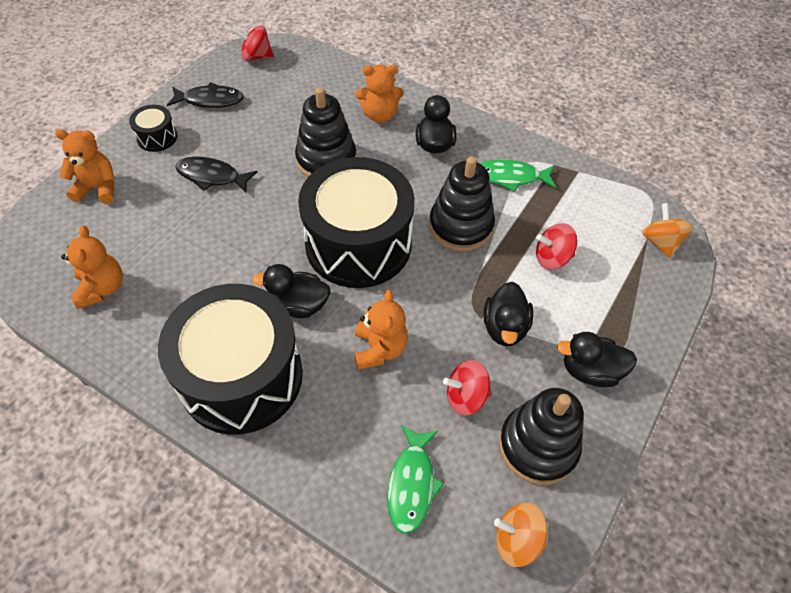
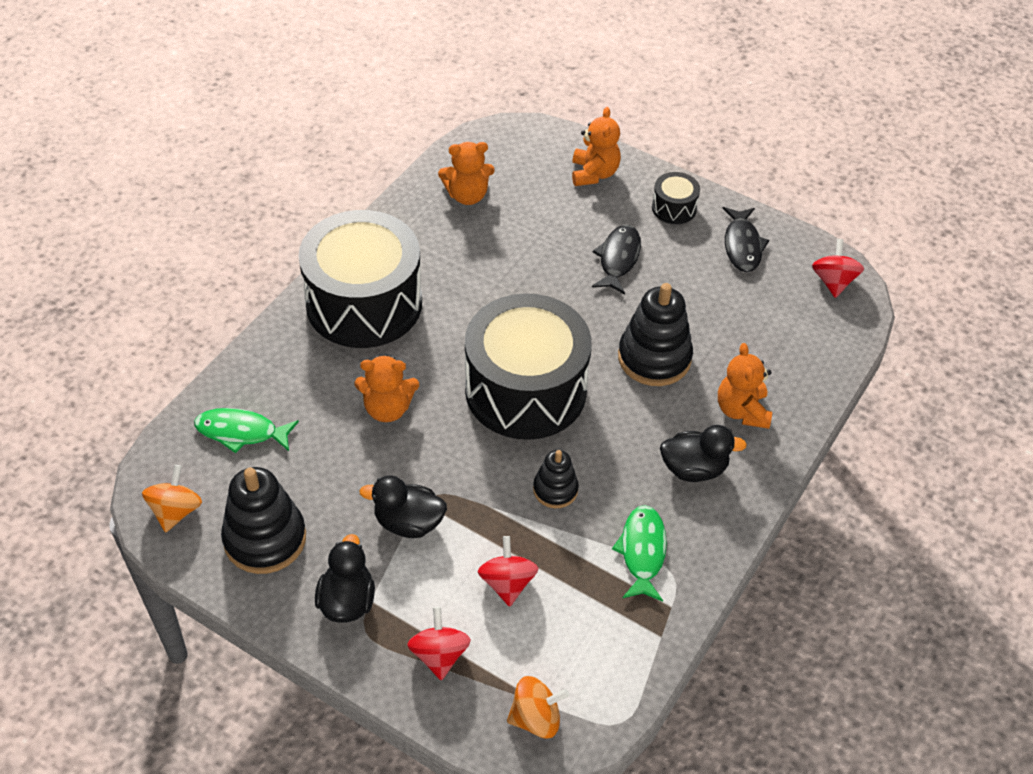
camera: 90 degrees right, 5 degrees down
(298, 305) = (444, 341): black duck -> none
(460, 226) = (555, 490): black stacking toy -> black stacking toy, size x0.57
(466, 397) = (326, 480): red spinning top -> red spinning top (439, 655)

